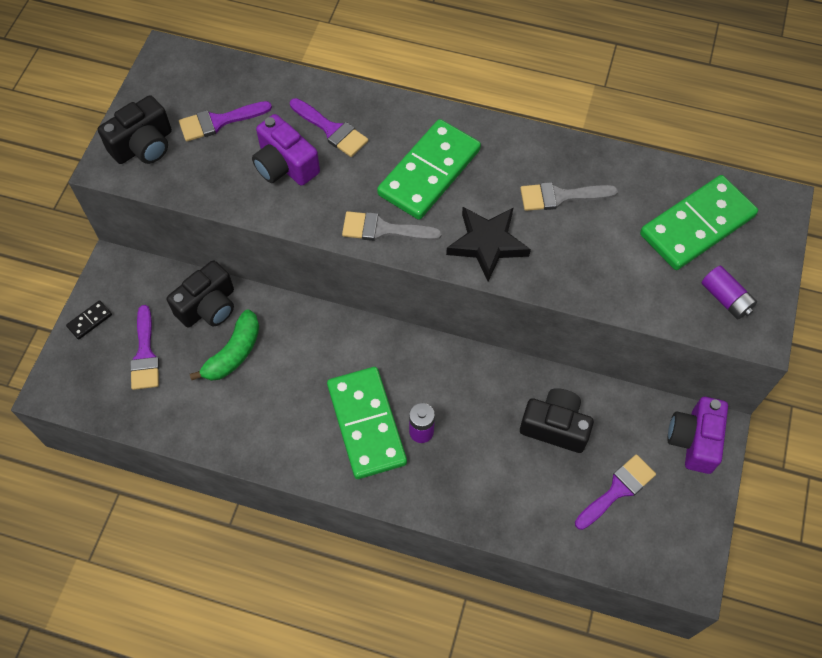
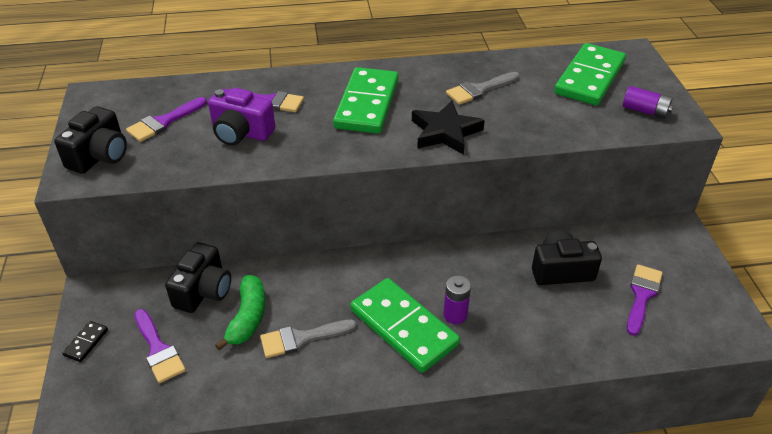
camera: 25 degrees left, 20 degrees down
(383, 229) = (354, 148): grey brush -> grey brush (301, 338)
(694, 440) = (670, 241): purple camera -> none

